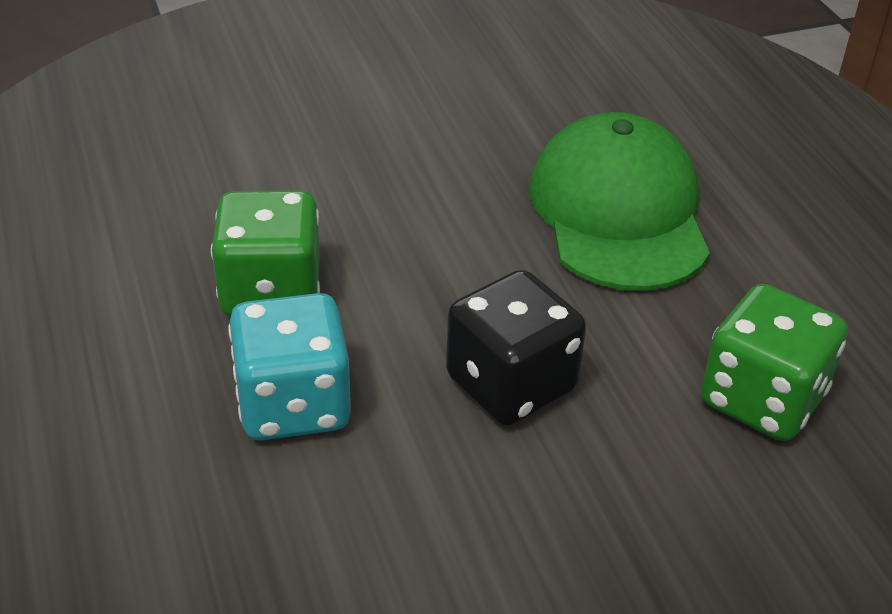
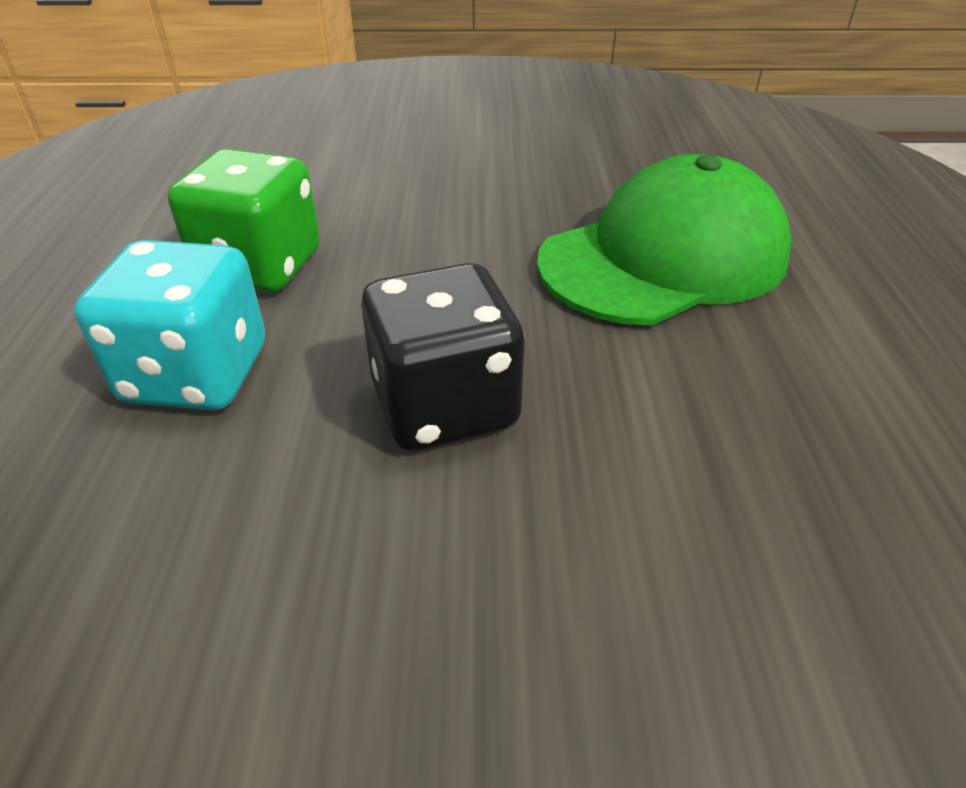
camera: 20 degrees right, 0 degrees up
(618, 212) = (664, 258): green cap -> green cap turned 45 degrees clockwise
(762, 399) = (762, 496): green dice -> none

